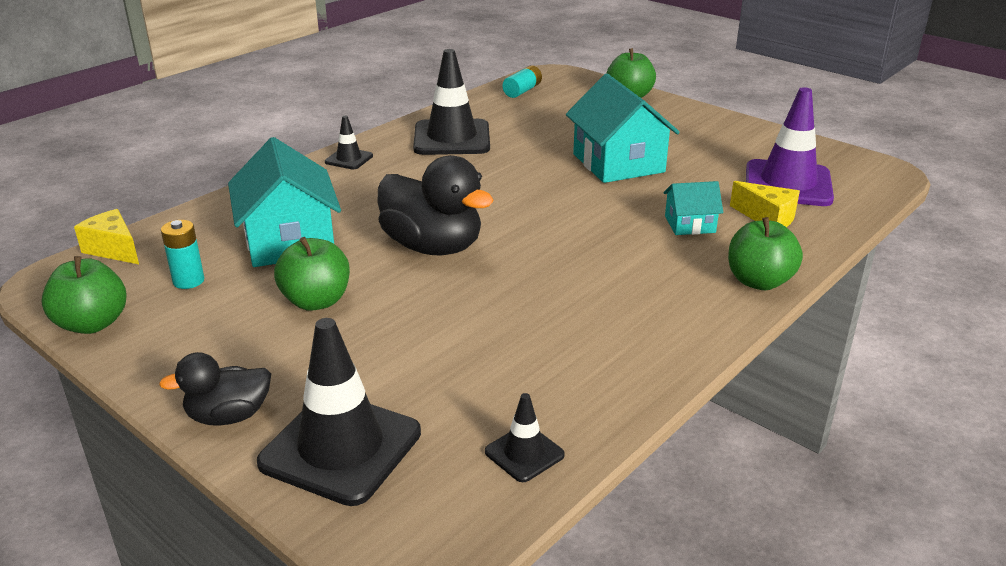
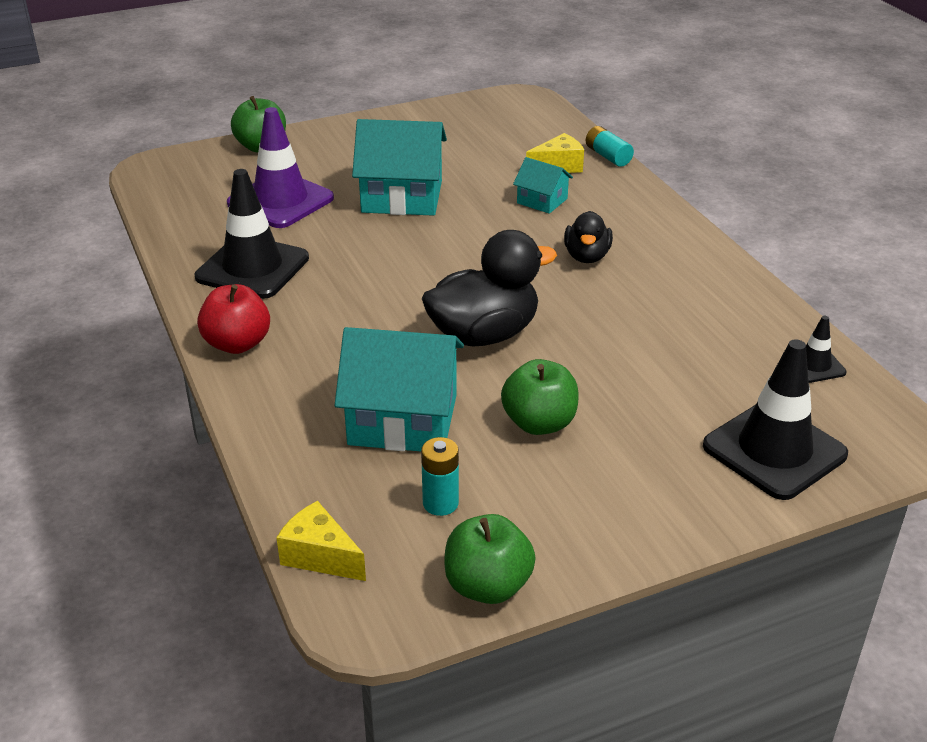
camera: 65 degrees left, 5 degrees up
(114, 249) = (320, 556): yellow cheese -> yellow cheese turned 60 degrees clockwise
(229, 416) = (704, 506): black duck -> black duck (587, 256)
(349, 159) = (237, 344): black traffic cone -> red apple
(522, 91) = (176, 197): turquoise battery -> turquoise battery (608, 156)
(689, 224) = (542, 201): turquoise house -> turquoise house turned 75 degrees counterclockwise
(759, 281) = (648, 203): green apple -> none
(788, 184) = (510, 139): purple traffic cone -> purple traffic cone (280, 201)

